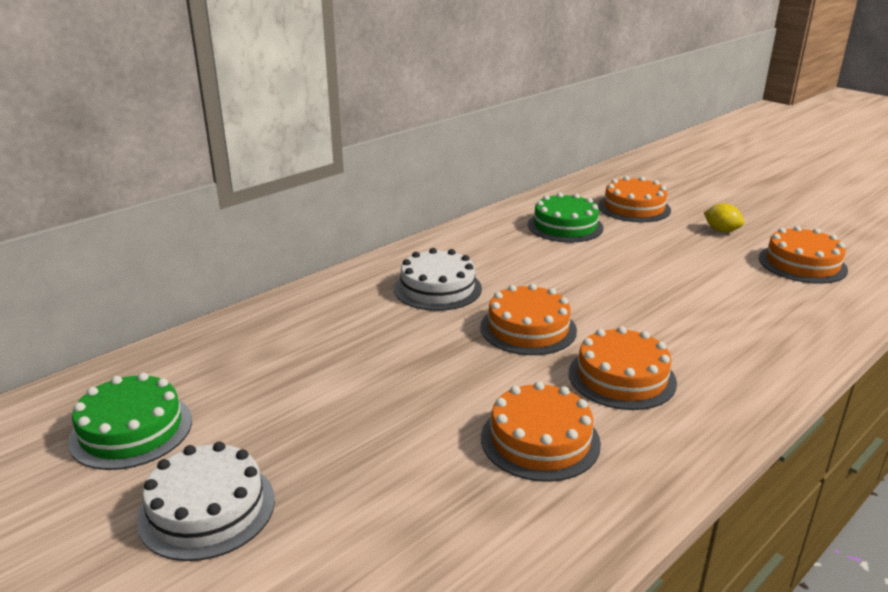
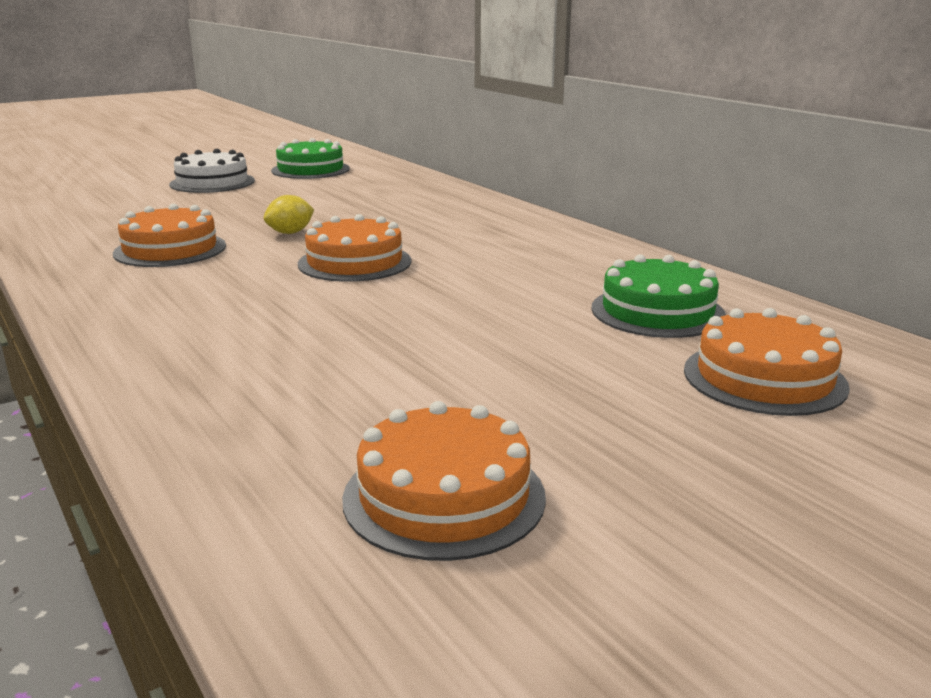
camera: 100 degrees right, 5 degrees down
(437, 288) = (470, 237): white cake -> none
(621, 377) = (223, 287): orange cake -> none
(721, 231) = (640, 444): yellow lemon -> yellow lemon (290, 233)

